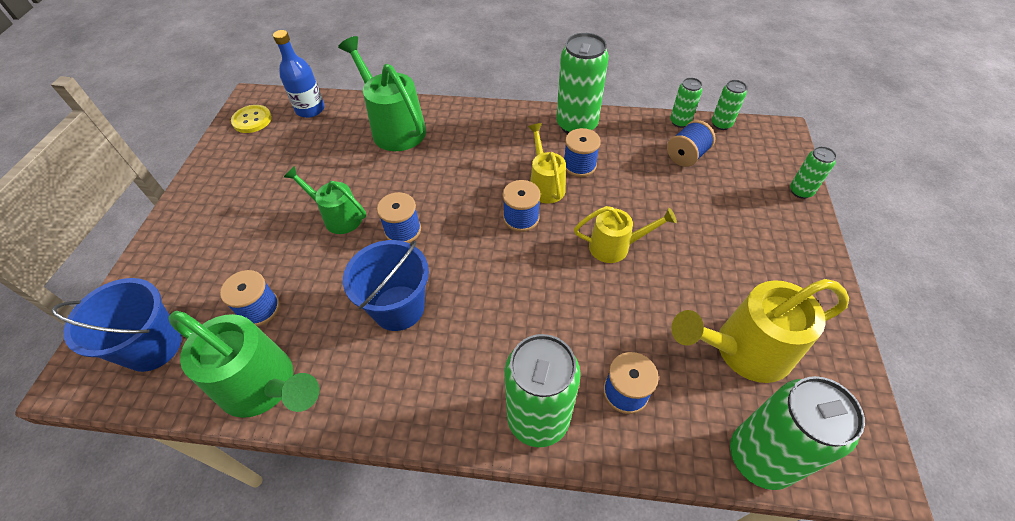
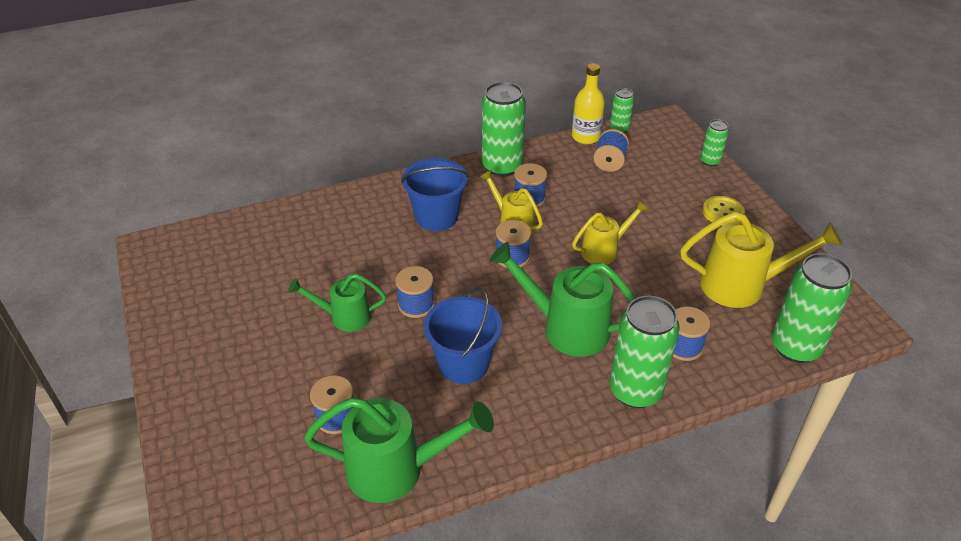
camera: 30 degrees left, 10 degrees down
(153, 346) = (258, 489): blue bucket -> blue bucket (436, 217)
(252, 120) = (170, 265): yellow button -> yellow button (723, 212)
(310, 109) = (227, 235): blue bottle -> none
(394, 127) = (332, 223): green watering can -> green watering can (566, 327)
(680, 122) = (586, 137): green can -> yellow bottle
(743, 350) = (742, 285): yellow watering can -> yellow watering can turned 135 degrees counterclockwise

